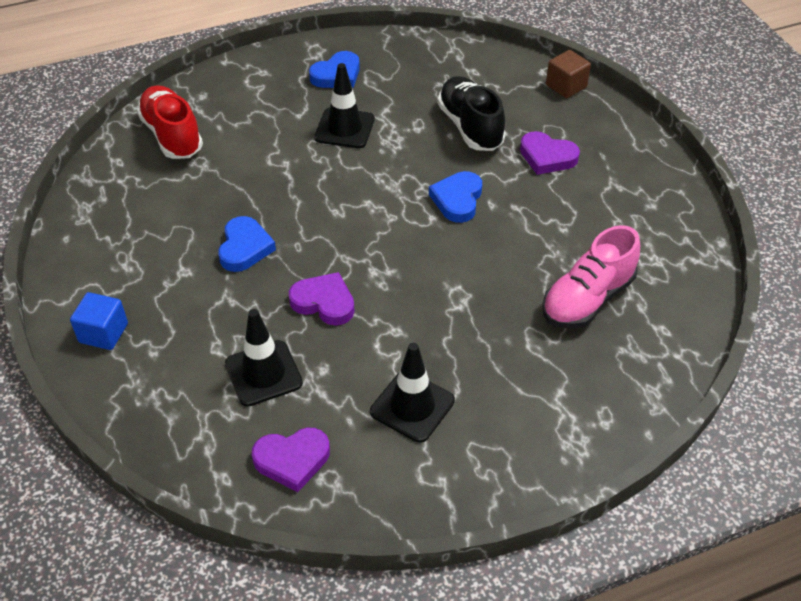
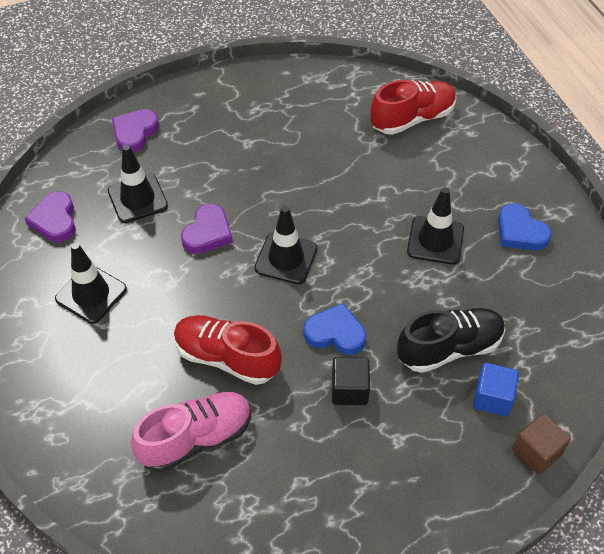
camera: 90 degrees right, 5 degrees up
(103, 333) = (187, 105): blue cube -> blue cube (492, 398)
(245, 248) = (273, 178): blue heart -> none
(363, 236) = (286, 258): none -> black traffic cone
(492, 279) = (227, 358): none -> red shoe
(520, 191) = (349, 390): none -> black cube
(547, 157) = (406, 420): purple heart -> purple heart (135, 133)
(587, 299) = (196, 438): pink shoe -> pink shoe turned 105 degrees clockwise

